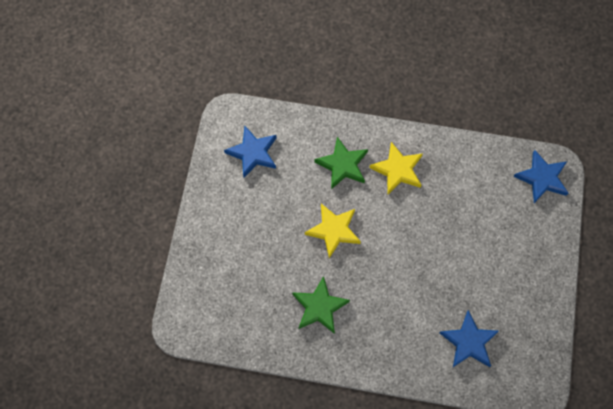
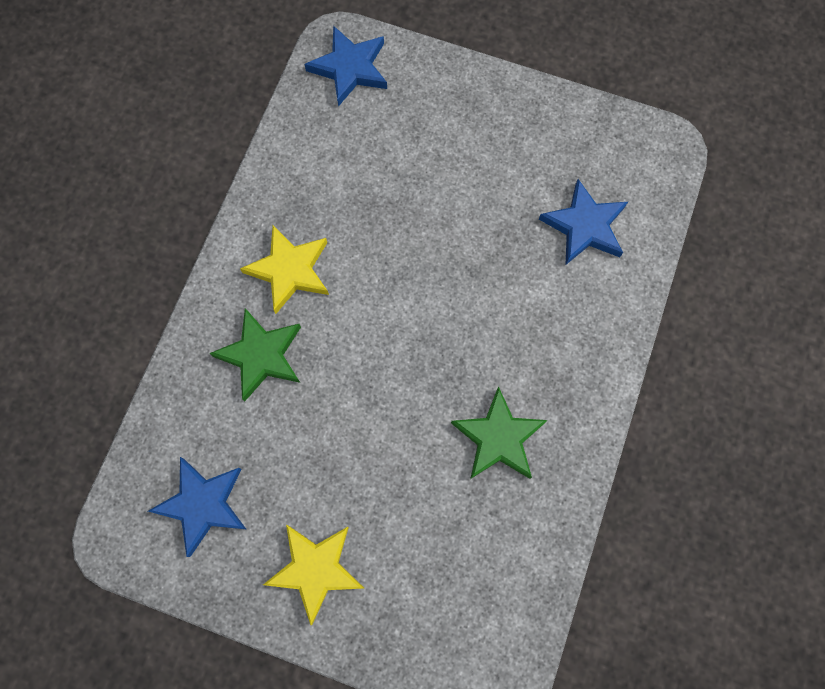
camera: 80 degrees left, 5 degrees up
(333, 230) = (373, 391): yellow star -> yellow star (315, 569)

